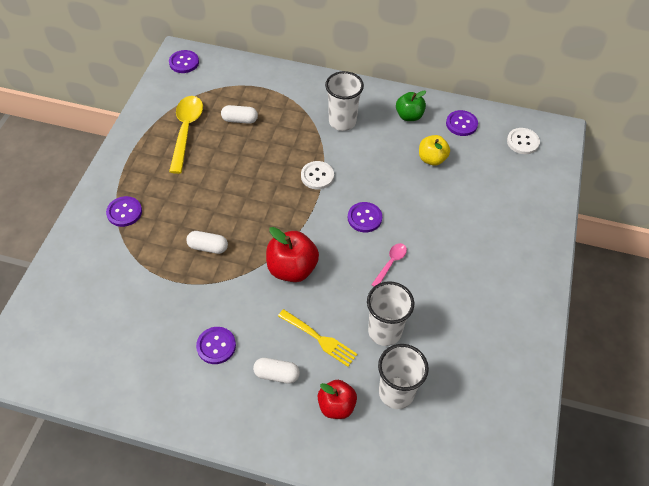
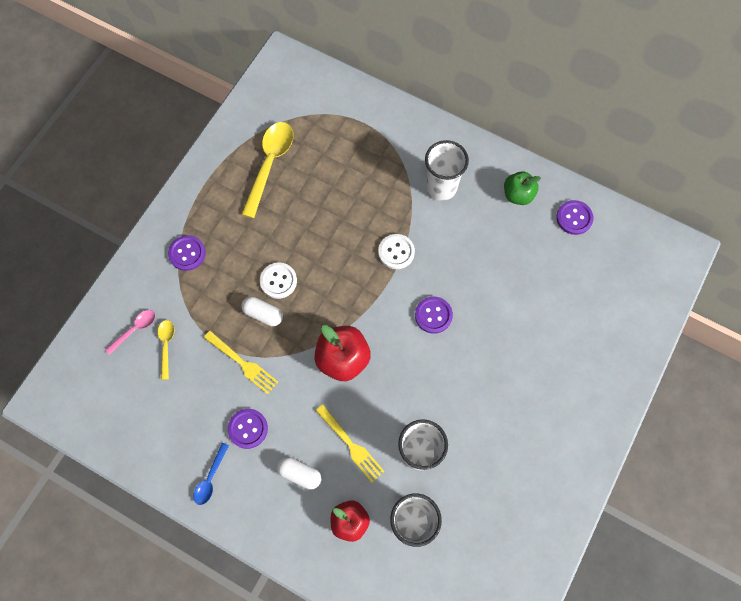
camera: 15 degrees right, 15 degrees up
(120, 291) = (166, 345): none -> yellow spoon
(184, 62) = (285, 72): purple button -> none
(189, 398) = (210, 478): none -> blue spoon
(198, 291) = (243, 363): none -> yellow fork
(240, 120) = (330, 162): white capsule -> none
(390, 263) = (446, 376): pink spoon -> pink spoon (135, 329)
(432, 159) = (527, 257): yellow apple -> none
(522, 142) = (636, 256): white button -> white button (278, 281)

